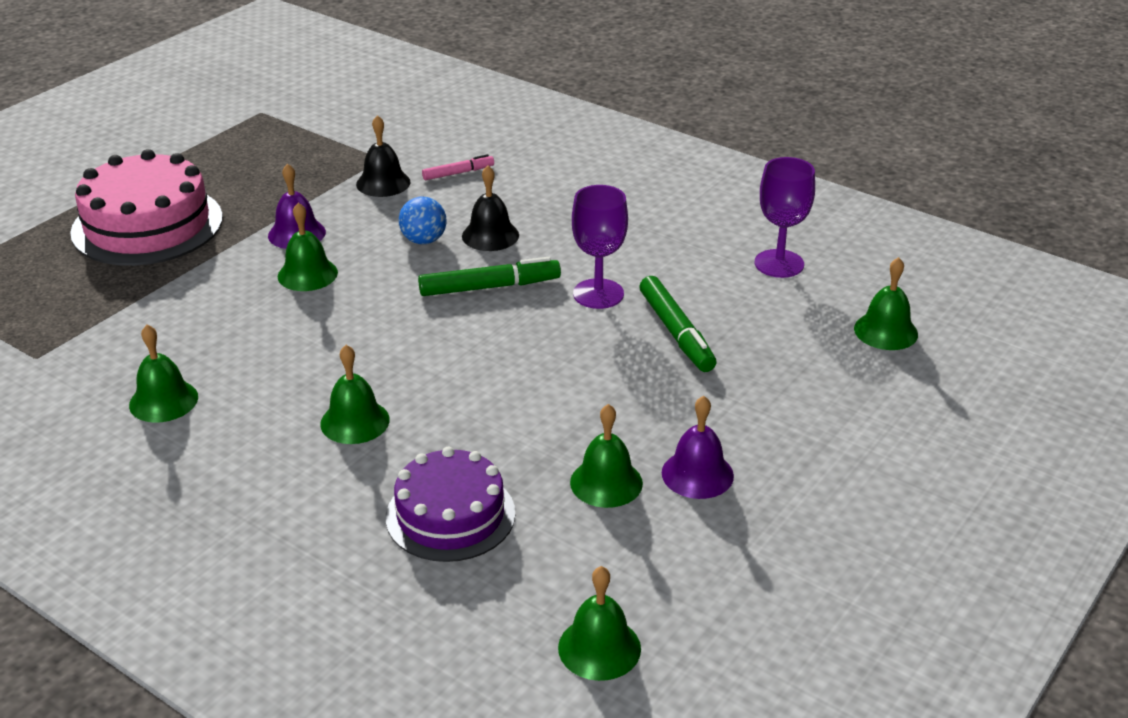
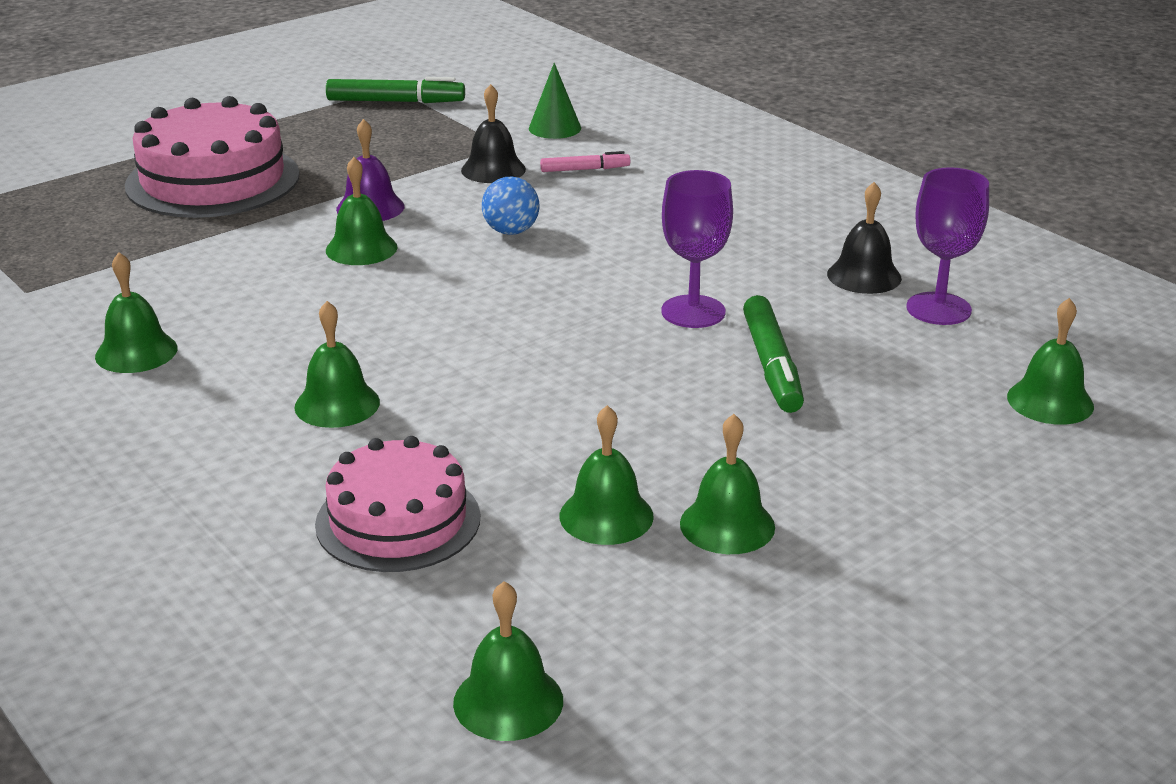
camera: 15 degrees right, 5 degrees down
(416, 136) = (555, 128): none -> green cone
(450, 515) = (398, 520): purple cake -> pink cake
(490, 235) = (591, 236): black bell -> black bell (864, 276)
(490, 287) = (565, 288): green marker -> green marker (396, 102)
(697, 474) = (727, 525): purple bell -> green bell

